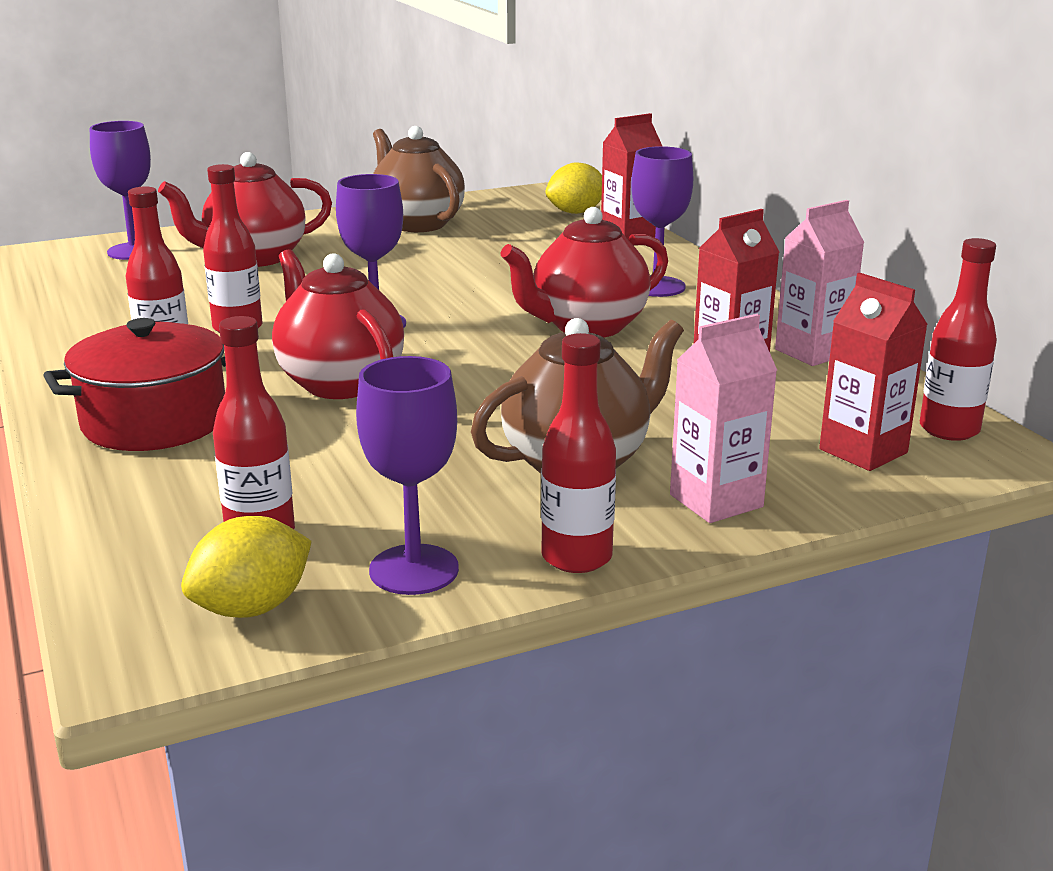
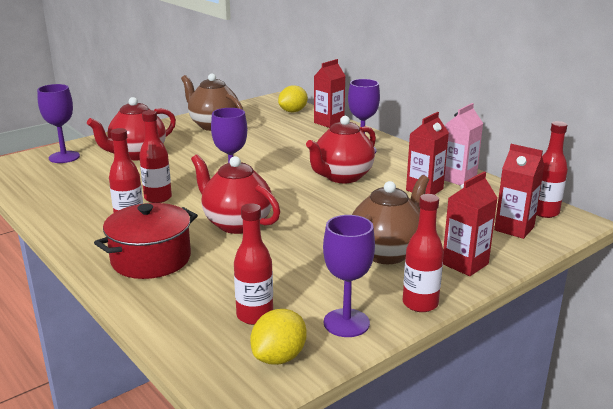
camera: 15 degrees left, 0 degrees up
(716, 501) = (465, 264): pink carton -> red carton

